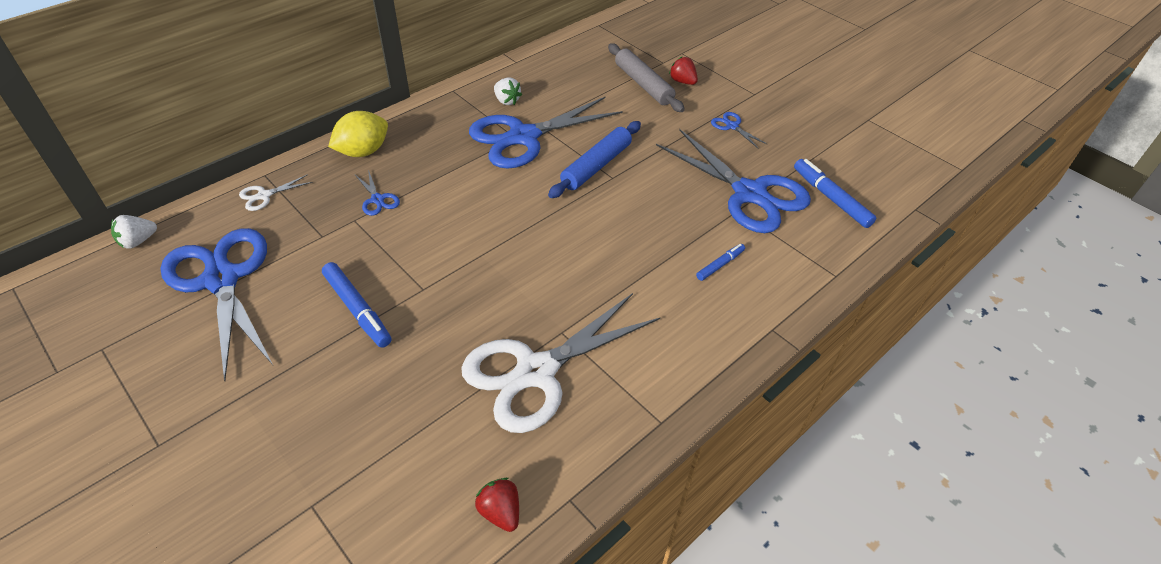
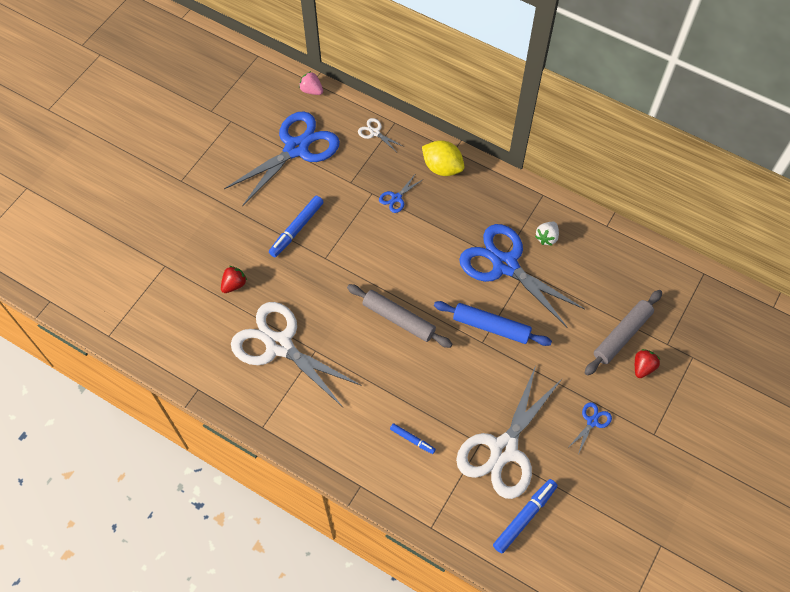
camera: 75 degrees right, 15 degrees up
(138, 241) = (311, 90): white strawberry -> pink strawberry
(500, 512) = (182, 356): red strawberry -> red strawberry (234, 284)
(551, 238) = (399, 319): none -> grey rolling pin
(749, 194) = (504, 450): blue scissors -> white scissors

